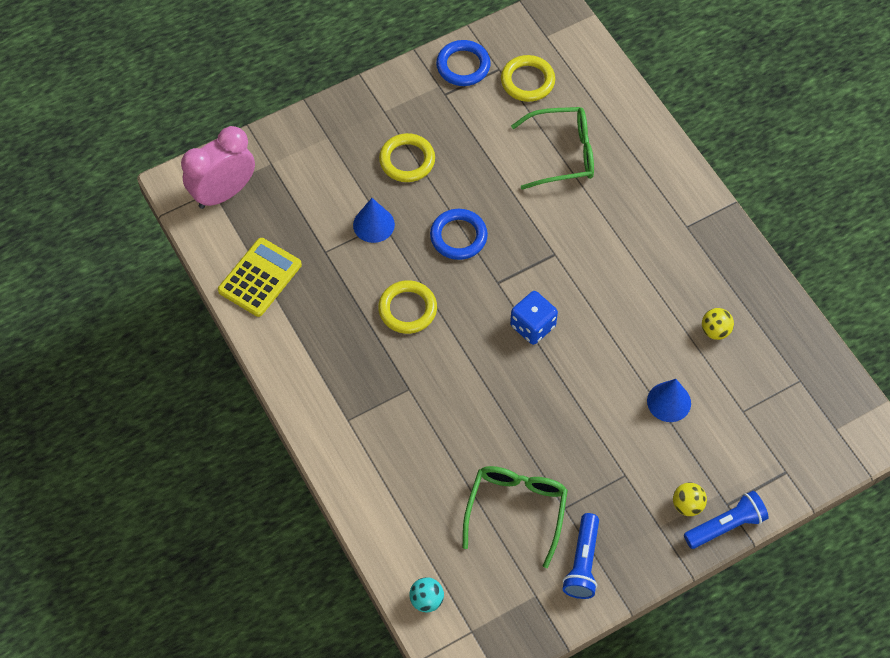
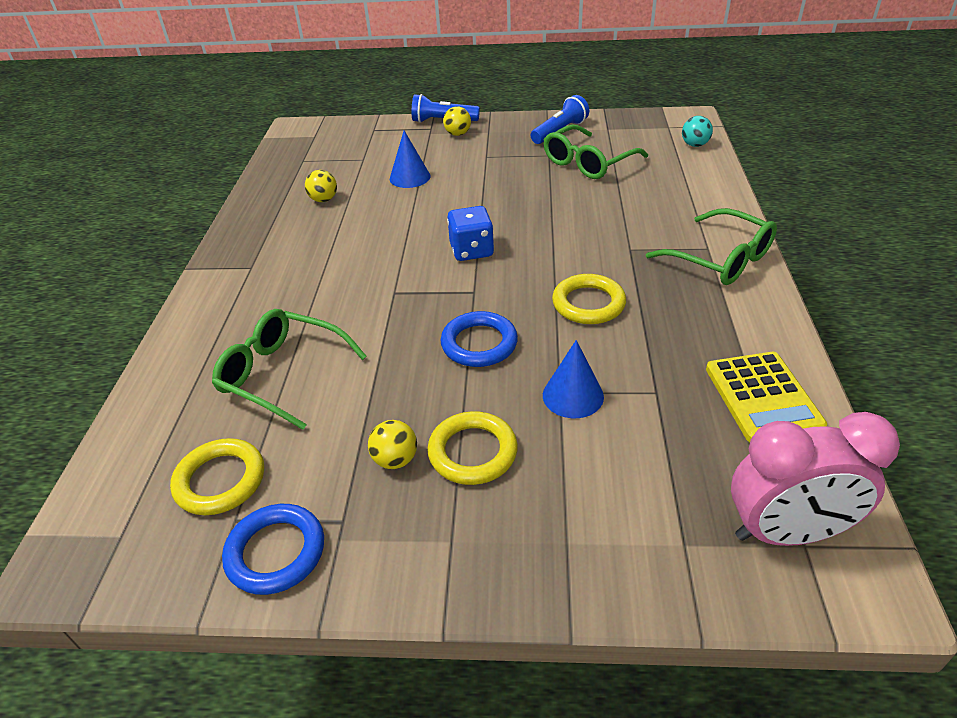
camera: 145 degrees left, 20 degrees down
(260, 277) = (762, 397): yellow calculator -> yellow calculator turned 75 degrees counterclockwise
(332, 408) = (720, 259): none -> green glasses
(445, 136) = (395, 460): none -> yellow ball

